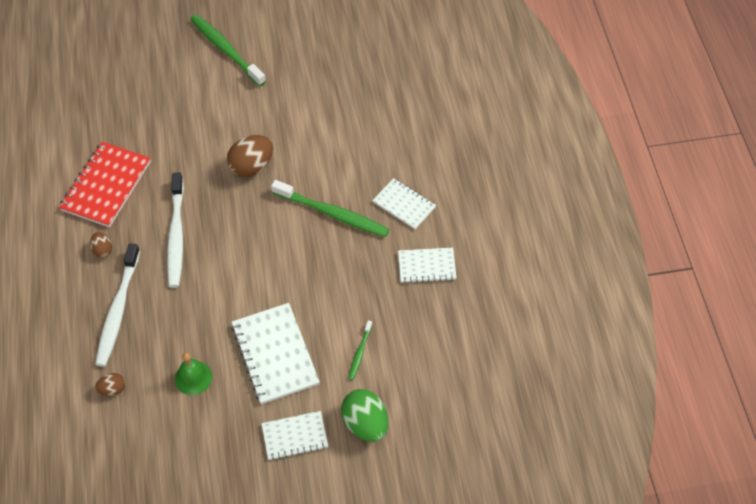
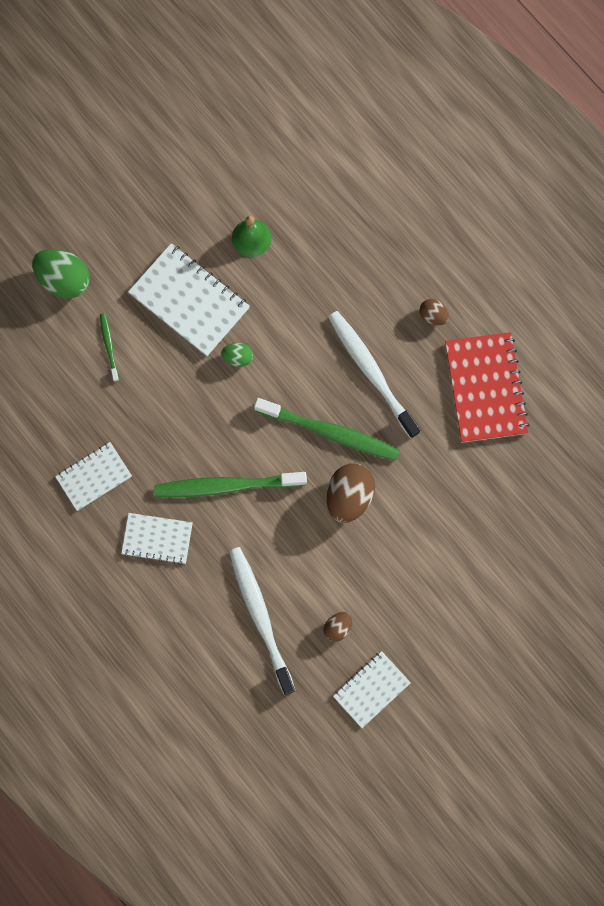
camera: 150 degrees right, 20 degrees up
(113, 389) = (318, 188): brown egg -> brown egg (337, 627)
(118, 310) = (370, 263): white toothbrush -> white toothbrush (260, 616)
(226, 50) = (486, 640): green toothbrush -> green toothbrush (330, 432)
(266, 294) = (238, 357): none -> green egg
(295, 436) = (122, 234): white notebook -> white notebook (371, 689)

